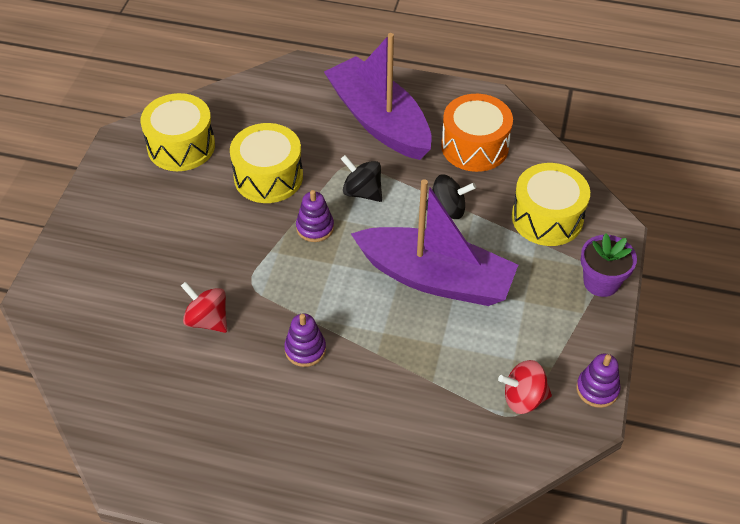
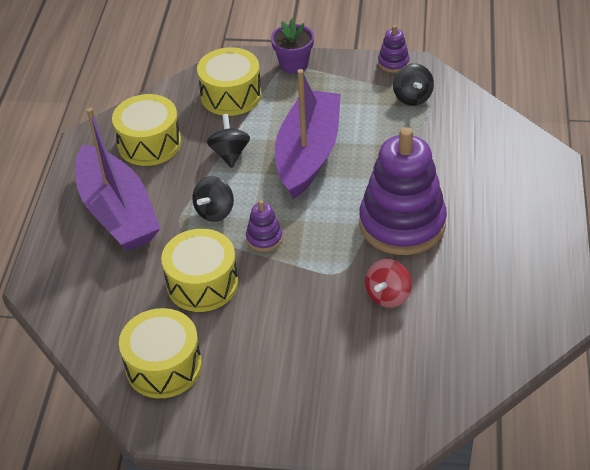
camera: 95 degrees left, 5 degrees down
(305, 349) = (402, 224): purple stacking toy -> purple stacking toy, size x2.38
(379, 121) = (117, 212): purple boat -> purple boat turned 75 degrees counterclockwise
(474, 146) = (149, 143): orange drum -> yellow drum
(523, 398) = (412, 97): red spinning top -> black spinning top

